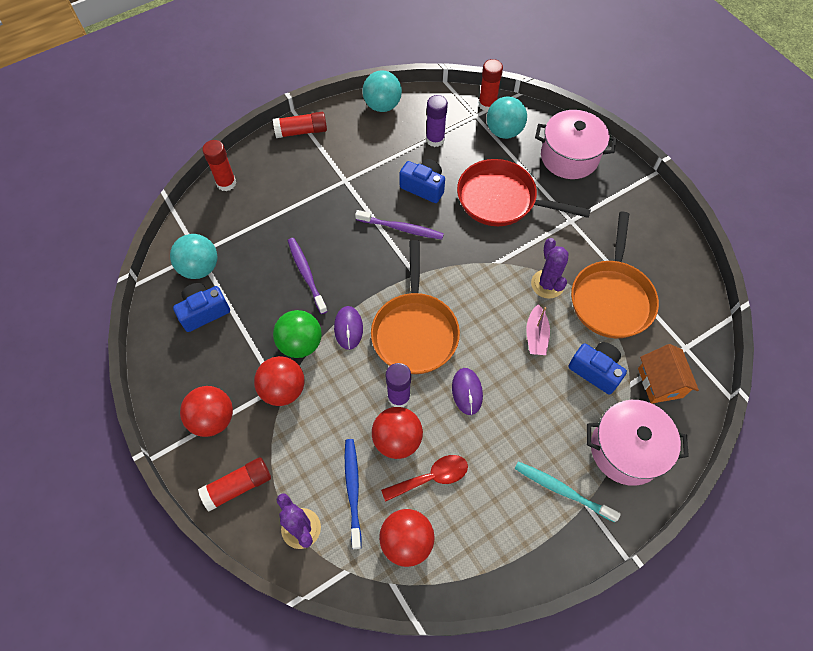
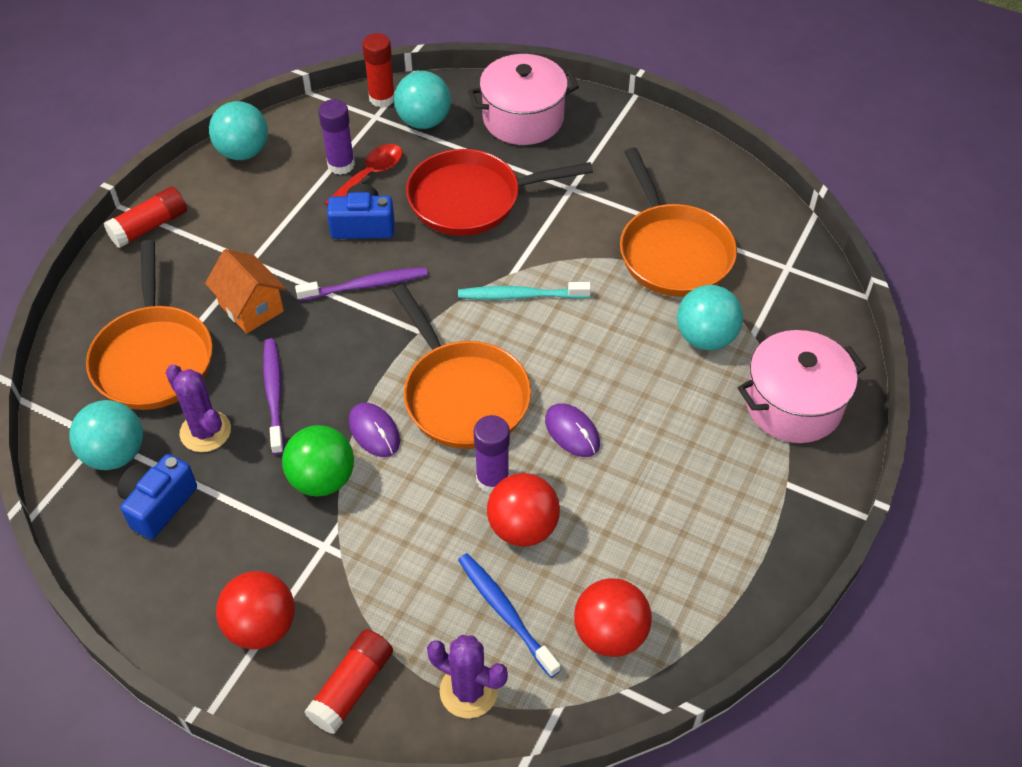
camera: 30 degrees left, 10 degrees down
(226, 183) = (82, 333): red glue stick -> none
(255, 217) = (154, 358): none -> orange pan
(283, 389) = (335, 544): red ball -> none
(306, 274) = (274, 394): purple toothbrush -> purple toothbrush turned 45 degrees clockwise
(431, 477) = (592, 548): red spoon -> red spoon (370, 175)
(536, 335) = (613, 331): pink boat -> none
(547, 284) = (589, 269): purple cactus -> purple cactus (205, 431)
(562, 490) = (751, 483): turquoise toothbrush -> turquoise toothbrush (520, 295)
(595, 370) = (705, 338): blue camera -> turquoise ball
(660, 383) = (784, 317): orange house -> orange house (251, 307)

